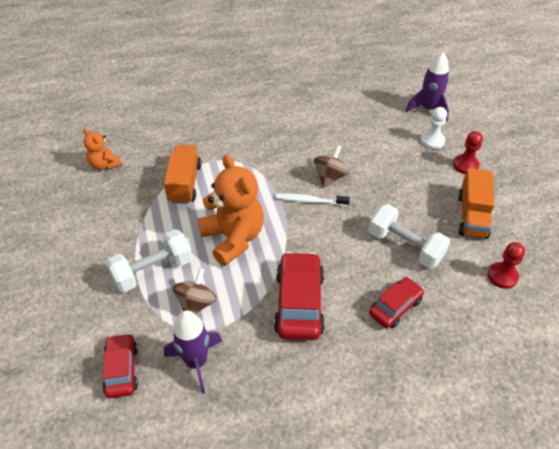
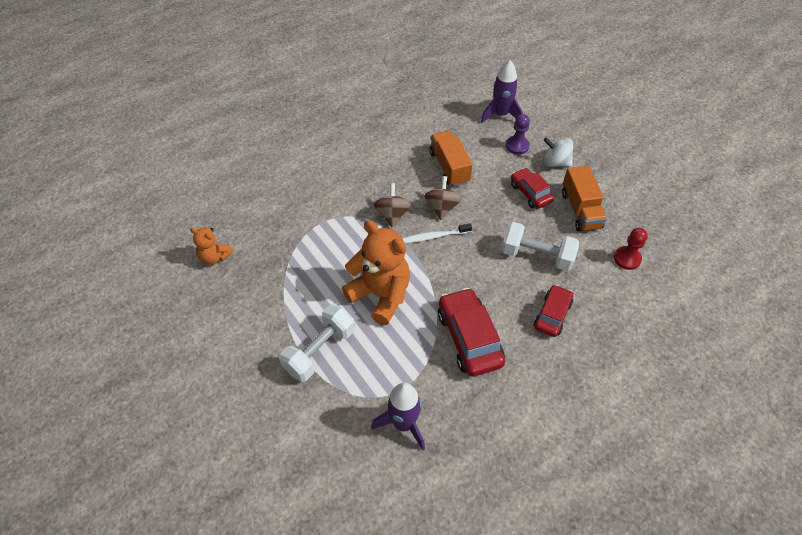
camera: 20 degrees left, 5 degrees up
(122, 370) = (338, 455): red car -> red car (530, 193)
(185, 183) = (307, 253): orange truck -> orange truck (449, 167)
(196, 303) = (377, 369): brown spinning top -> brown spinning top (392, 215)
(432, 141) = (517, 146): white pawn -> purple pawn
(465, 165) = (555, 162): red pawn -> white spinning top

